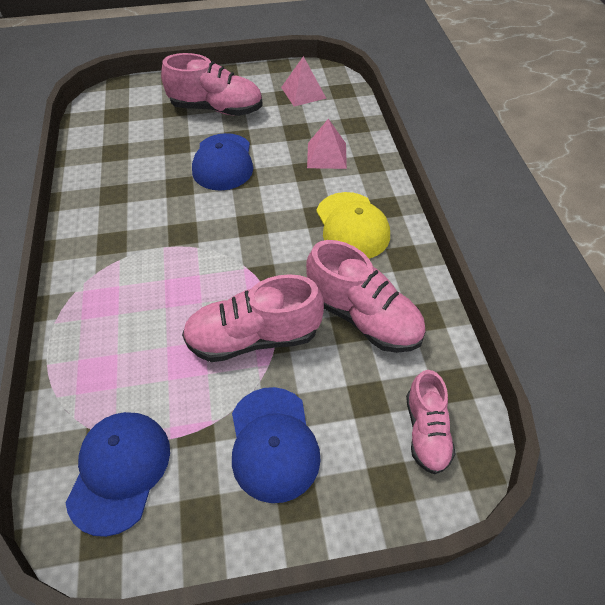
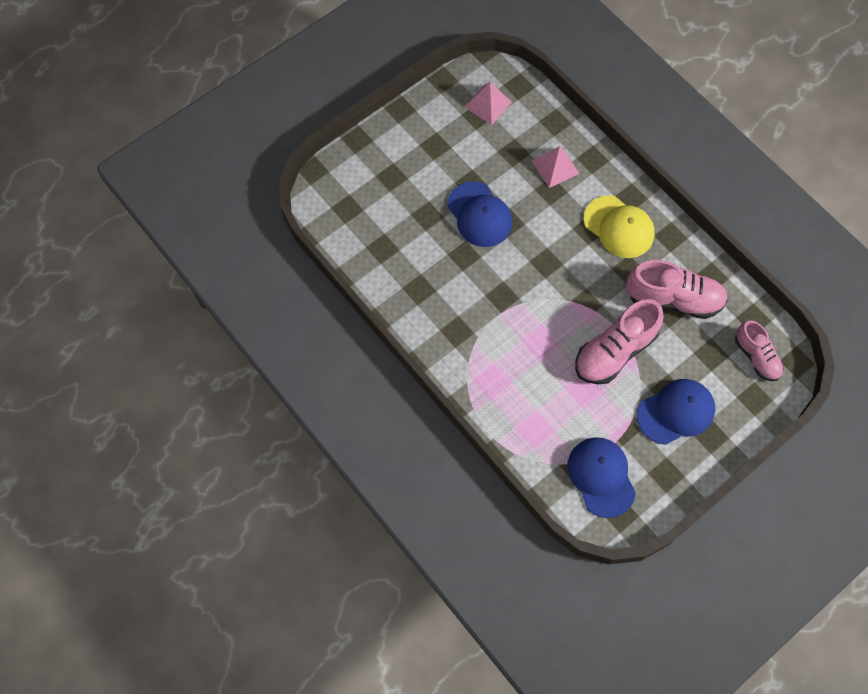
camera: 30 degrees left, 15 degrees up
(216, 109) = (428, 159): pink shoe -> none
(273, 443) = (676, 412): blue cap -> blue cap turned 75 degrees counterclockwise

